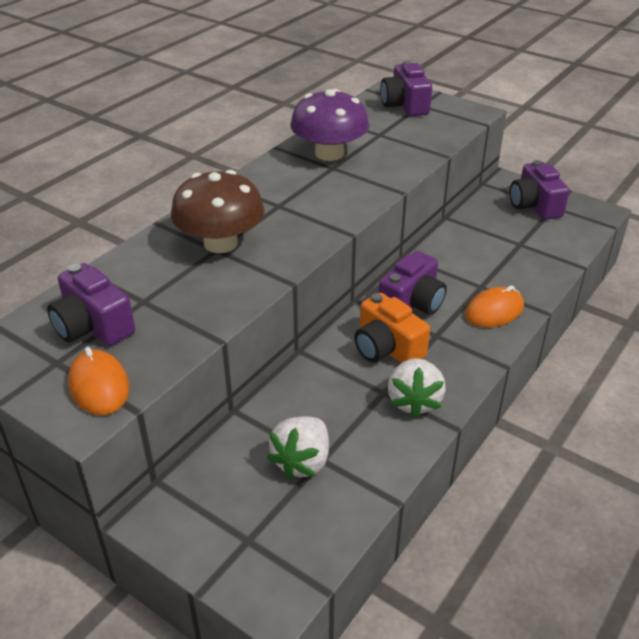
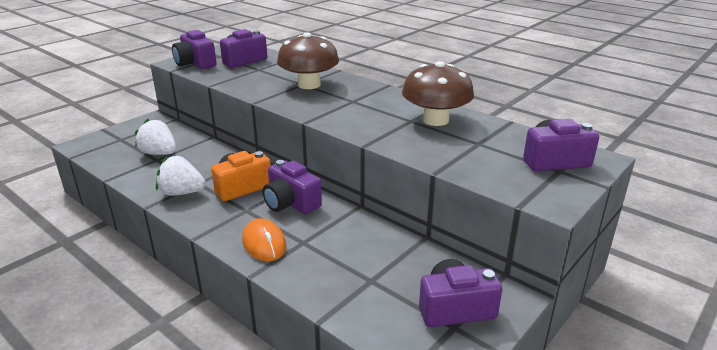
camera: 95 degrees right, 10 degrees down
(99, 386) = (195, 63): orange mouse -> purple camera
(329, 153) = (435, 120): purple mushroom -> brown mushroom

